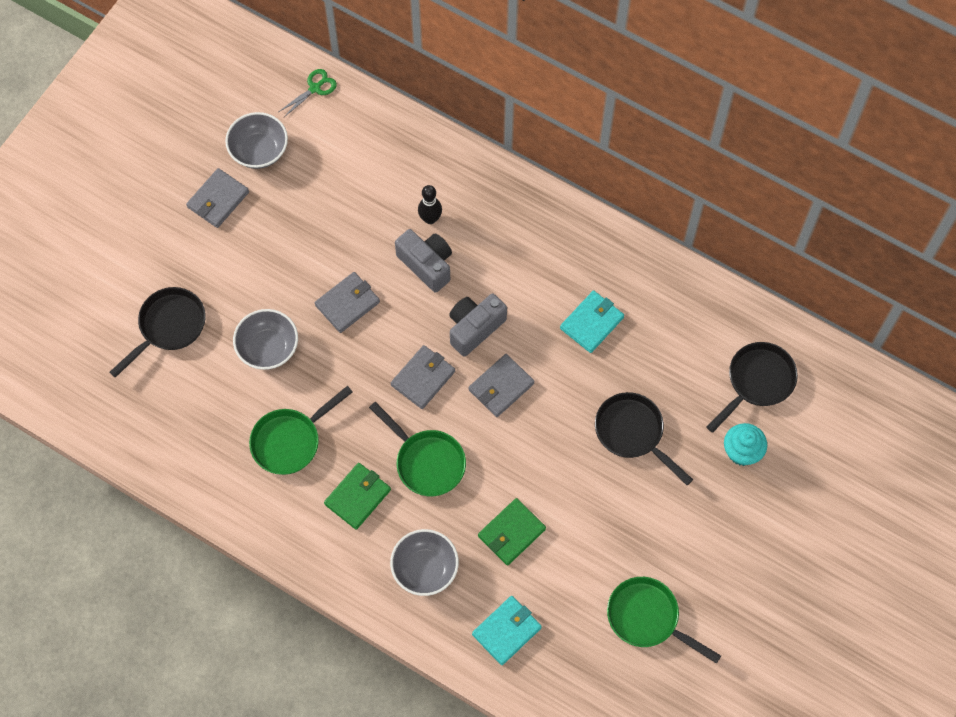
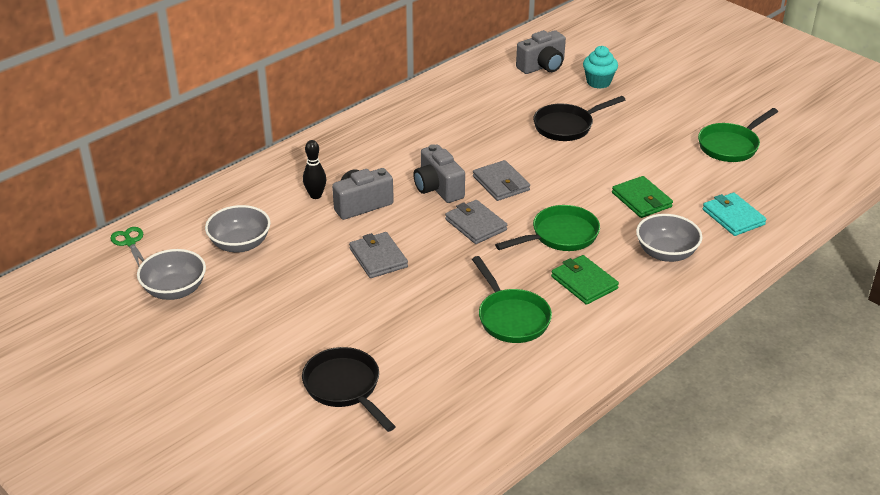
camera: 75 degrees left, 30 degrees down
(218, 200) = (213, 328): grey wallet -> none
(268, 348) = (402, 317): grey bowl -> grey bowl (240, 244)
(591, 323) = (460, 129): turquoise wallet -> none
(757, 382) = (542, 66): black pan -> grey camera

